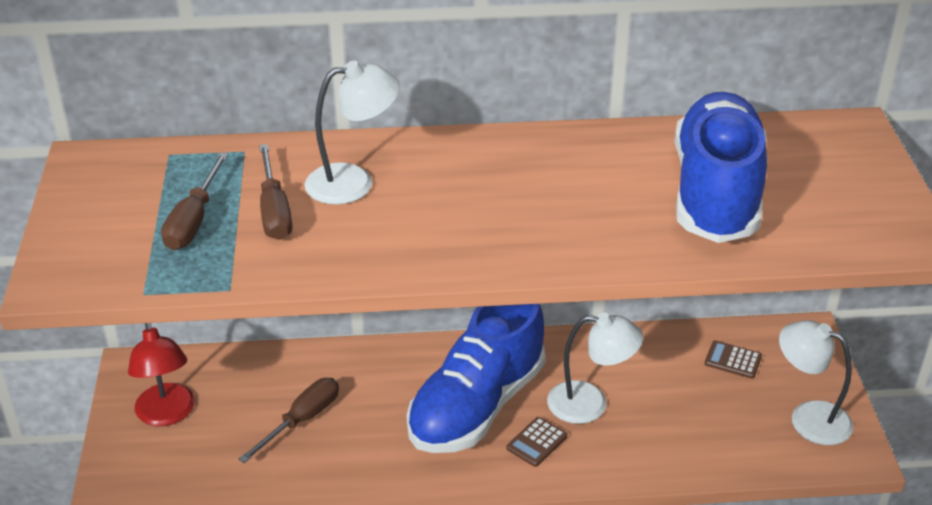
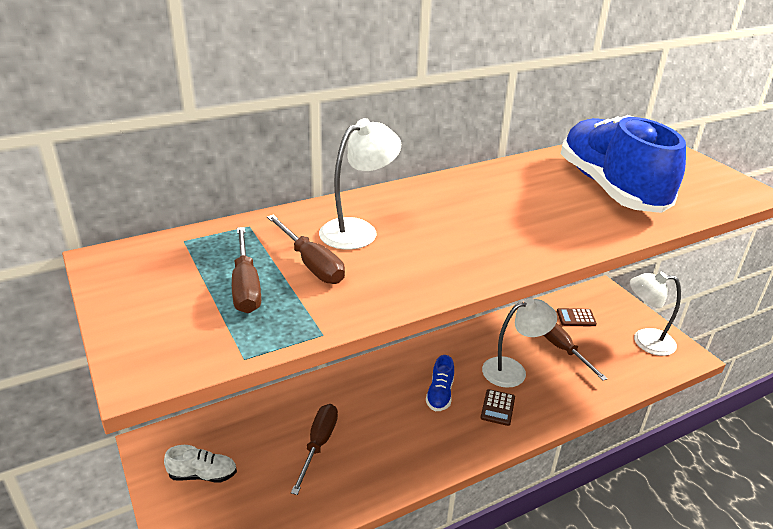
camera: 25 degrees left, 5 degrees down
(167, 414) = (203, 475): red lamp -> white shoe
(477, 405) = (440, 394): blue shoe -> blue shoe, size x0.41
(679, 397) = (563, 349): none -> brown screwdriver

